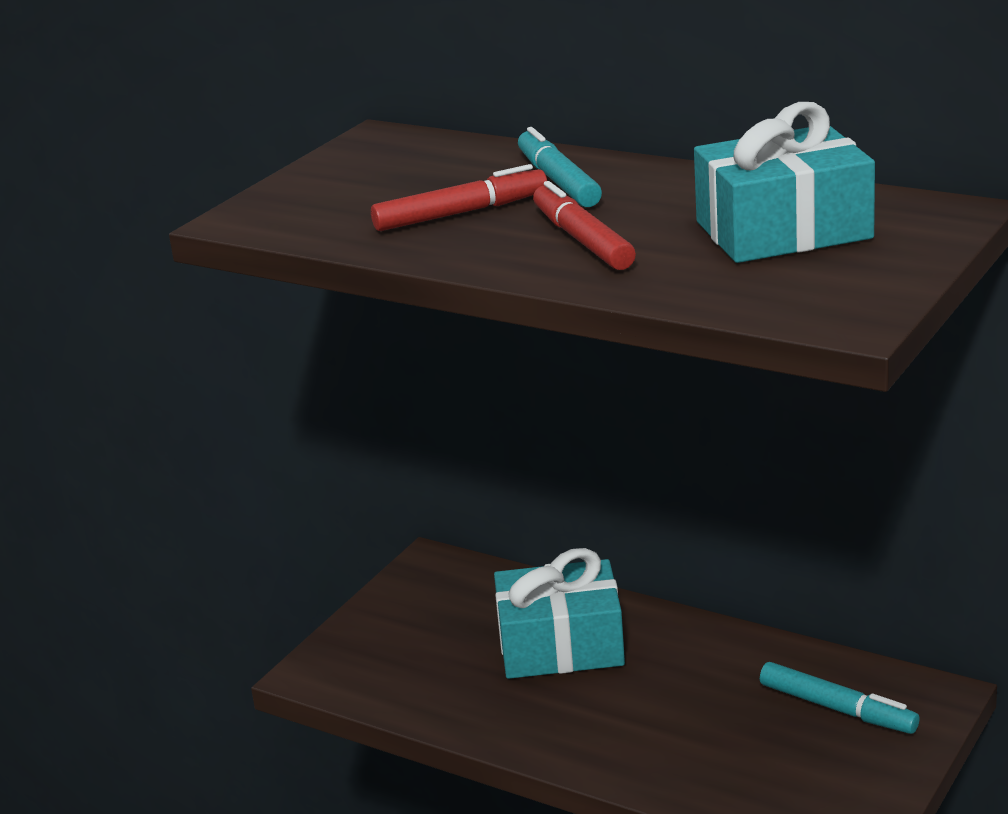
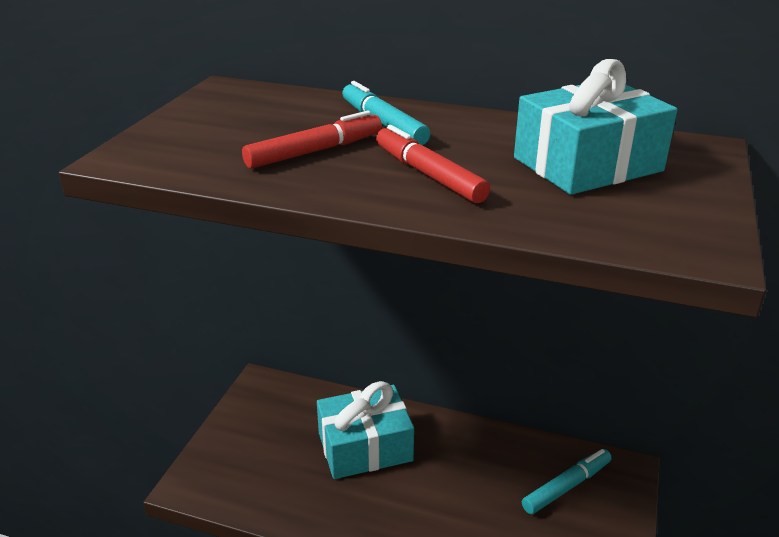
camera: 15 degrees left, 5 degrees up
(837, 709) = (566, 486): turquoise marker -> turquoise marker turned 60 degrees counterclockwise

